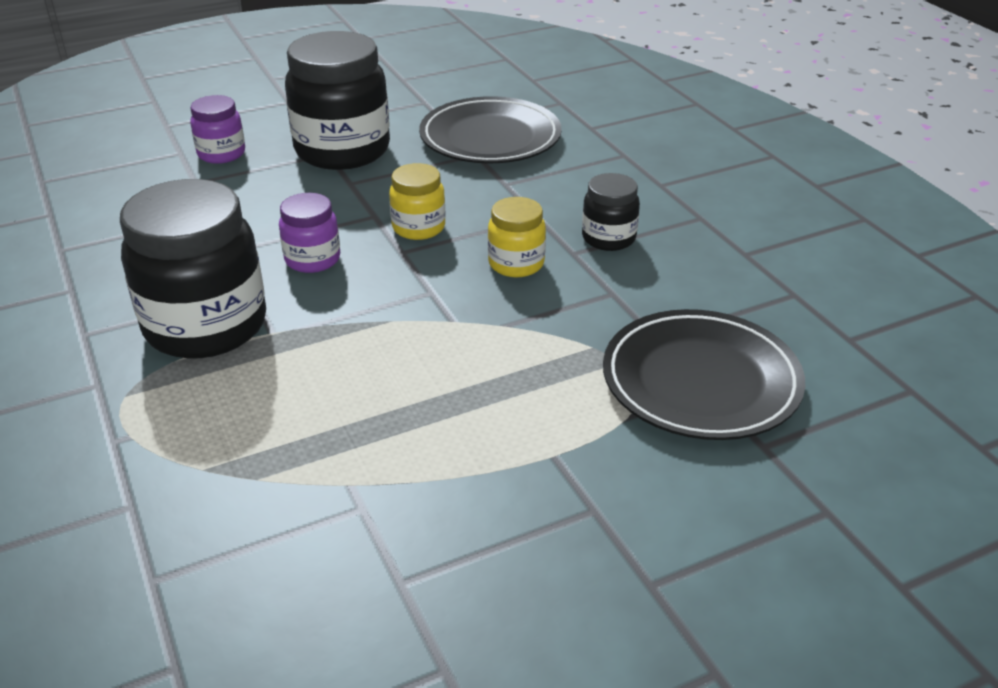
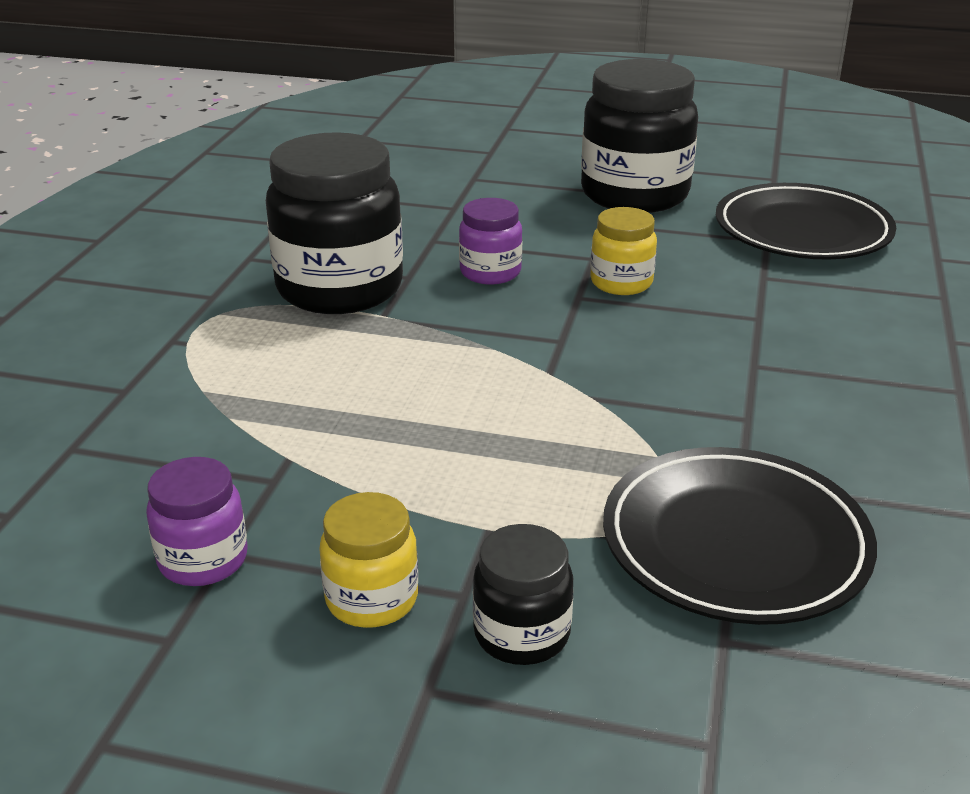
camera: 40 degrees right, 5 degrees down
(221, 154) = (523, 163): purple jar -> purple jar (203, 560)
(516, 264) = (677, 350): yellow jar -> yellow jar (372, 599)
(608, 238) = (813, 367): black jar -> black jar (522, 634)

